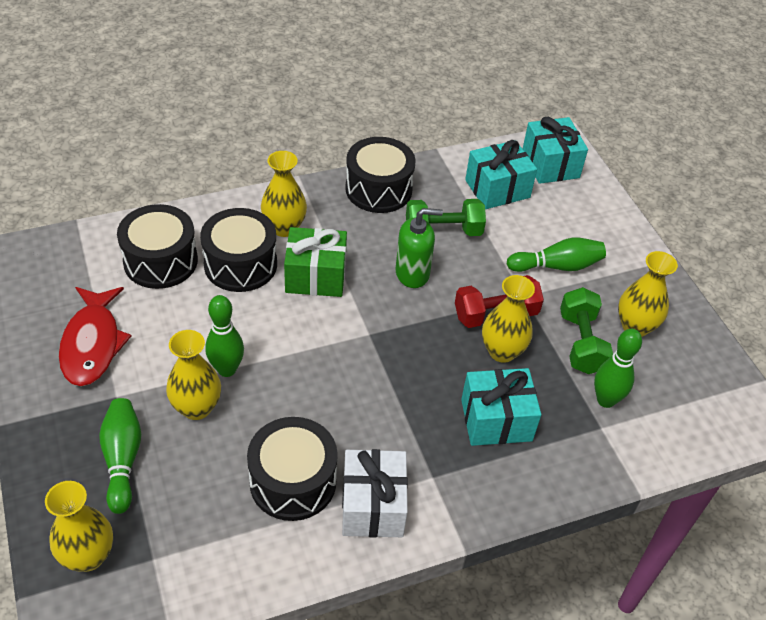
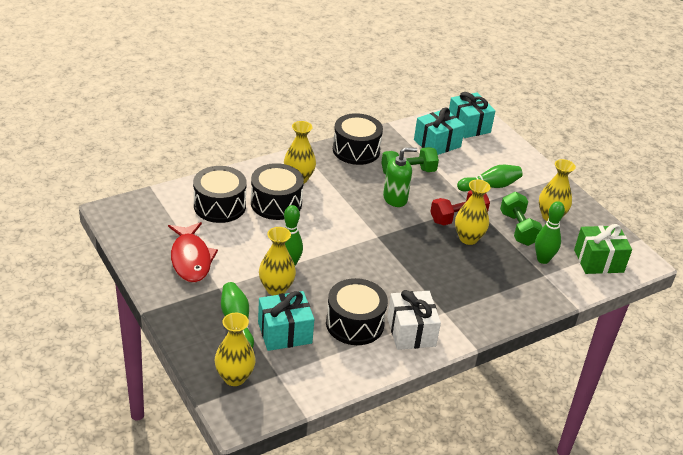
camera: 10 degrees left, 10 degrees down
(315, 276) = (330, 206): green gift -> green gift (598, 261)
(496, 420) = (476, 277): turquoise gift -> turquoise gift (285, 333)

